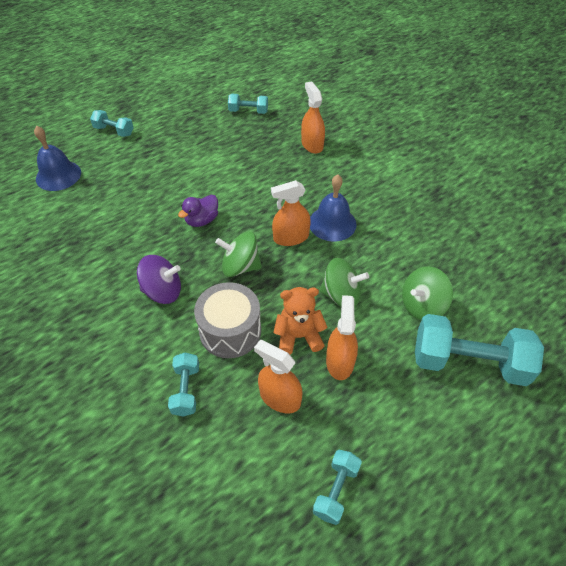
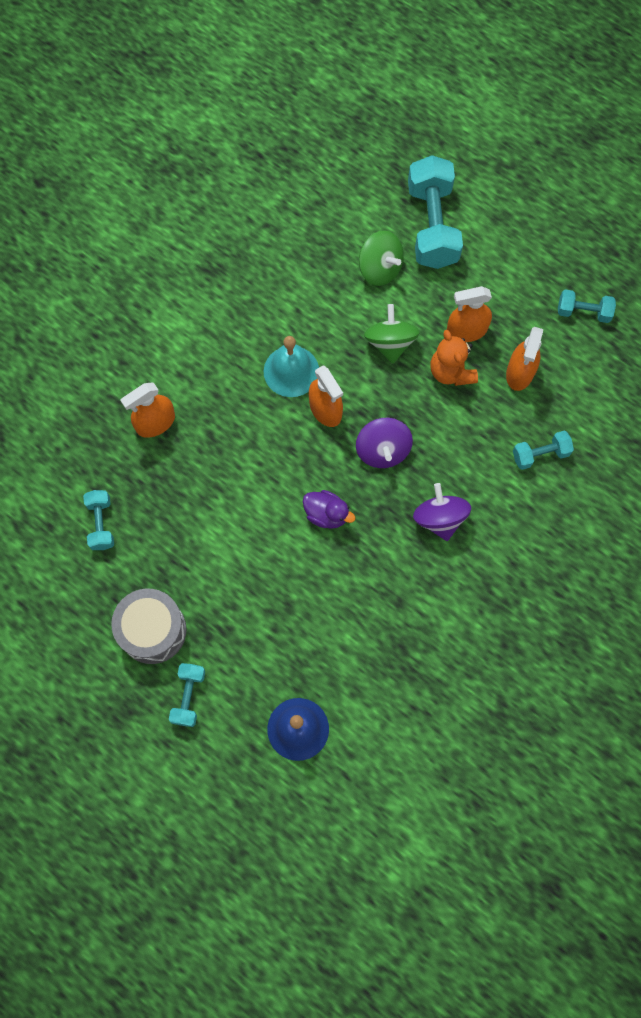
camera: 105 degrees left, 20 degrees up
(230, 331) = (465, 436): grey drum -> grey drum (153, 630)
(240, 266) = (382, 450): green spinning top -> purple spinning top
(332, 223) = (291, 371): blue bell -> turquoise bell

